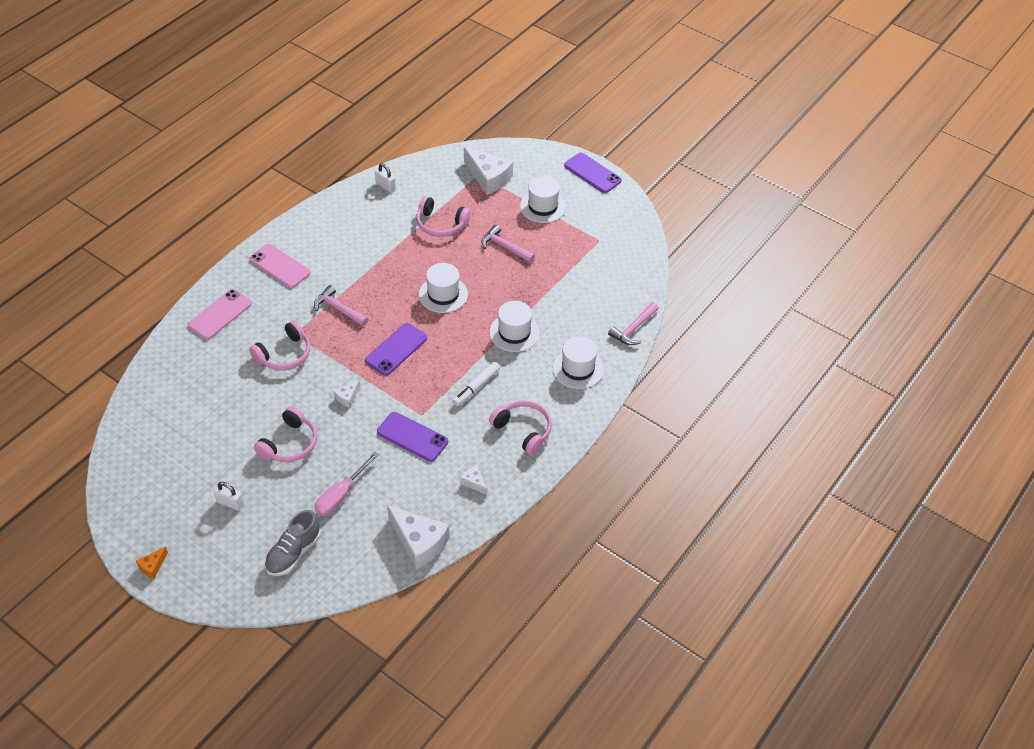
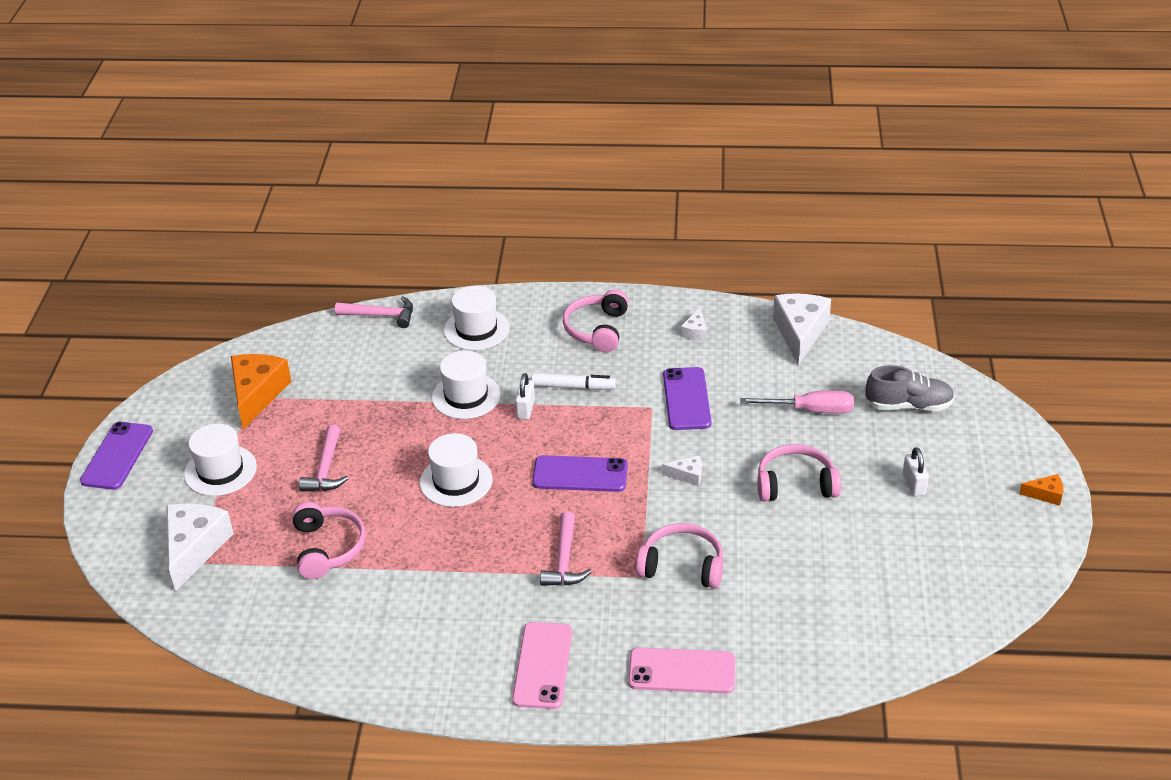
camera: 120 degrees left, 10 degrees down
(385, 186) = (289, 647): white padlock -> white padlock (525, 409)
(599, 244) = (257, 394): none -> orange cheese

